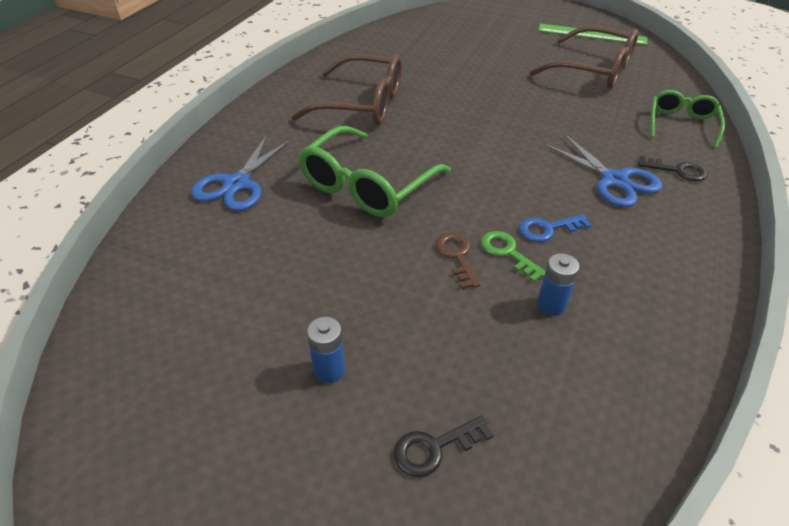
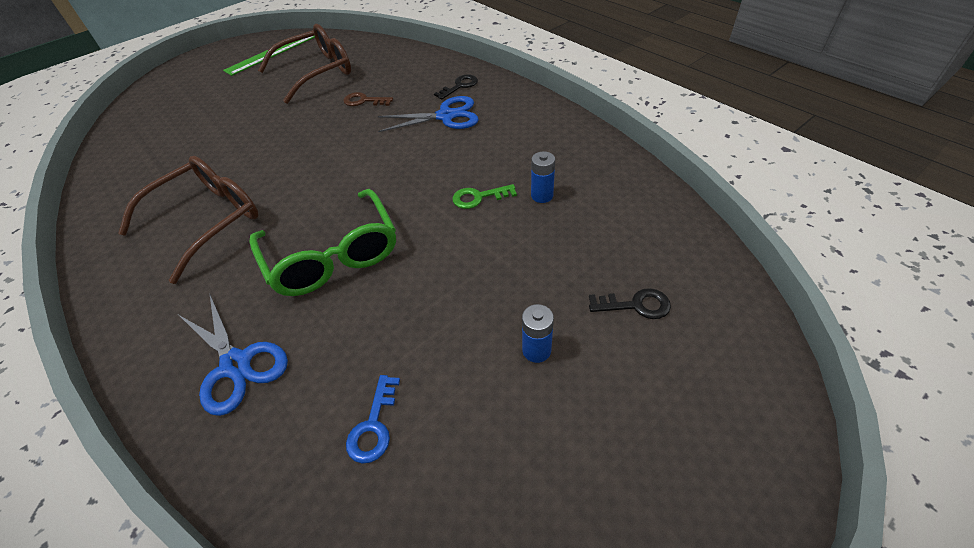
camera: 60 degrees left, 5 degrees up
(434, 448) = (636, 305): black key -> black key turned 90 degrees counterclockwise
(456, 256) = (463, 227): brown key -> brown key (364, 101)
(547, 229) = (470, 167): blue key -> blue key (374, 426)
(681, 124) = (416, 63): green glasses -> none

